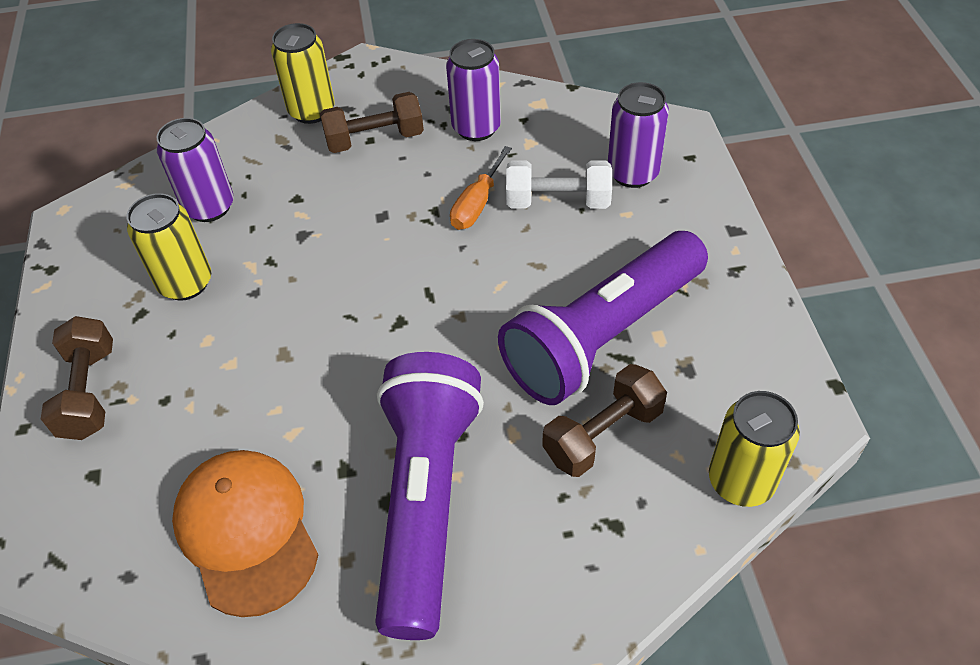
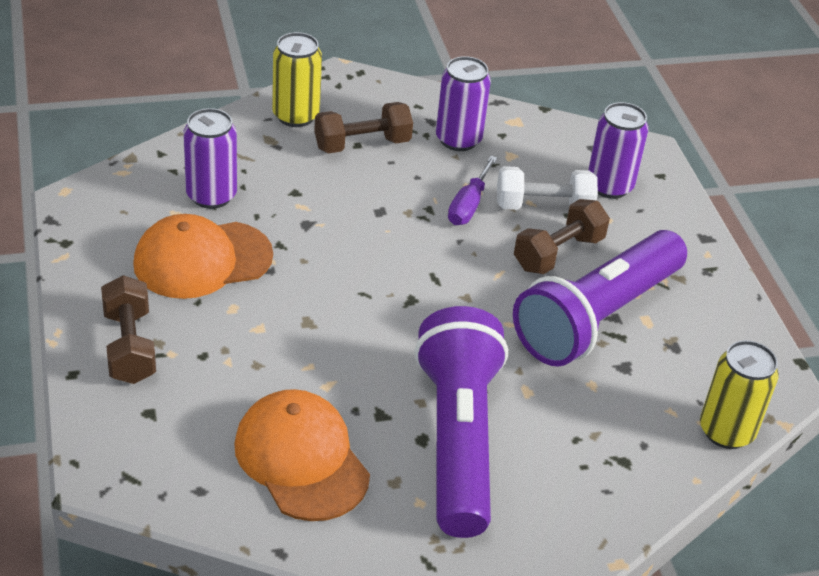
camera: 10 degrees left, 10 degrees down
(185, 283) = (202, 260): yellow can -> orange cap
(477, 204) = (468, 205): orange screwdriver -> purple screwdriver
(603, 434) = (605, 393): brown dumbbell -> brown dumbbell (558, 253)

